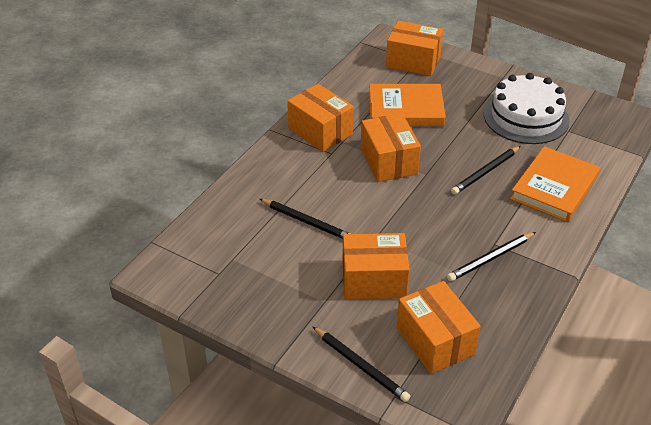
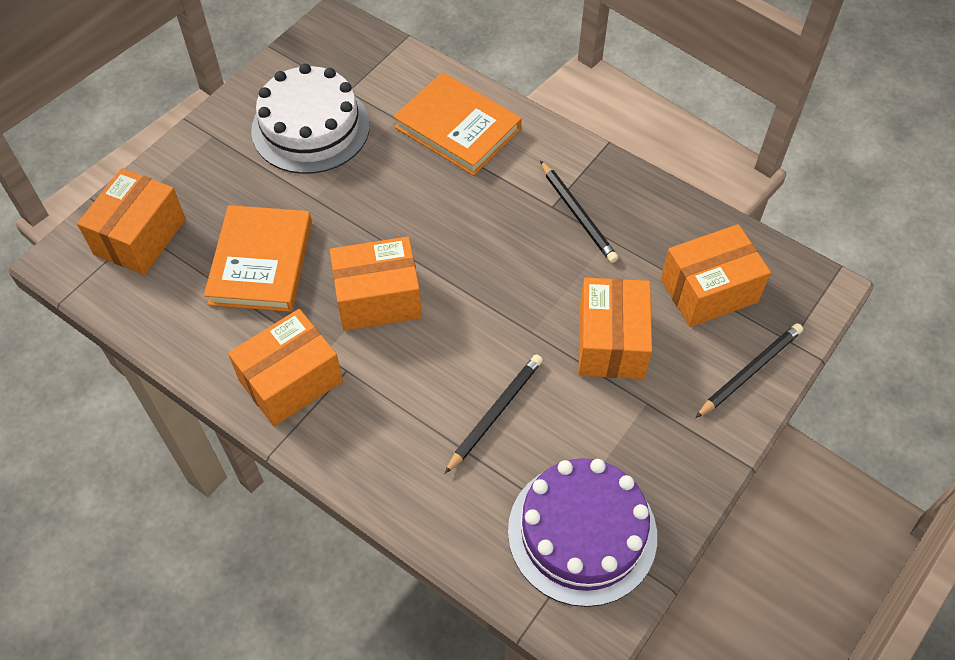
camera: 85 degrees left, 15 degrees up
(221, 268) = (582, 532): none -> purple cake
(485, 172) = (417, 191): black pencil -> none

